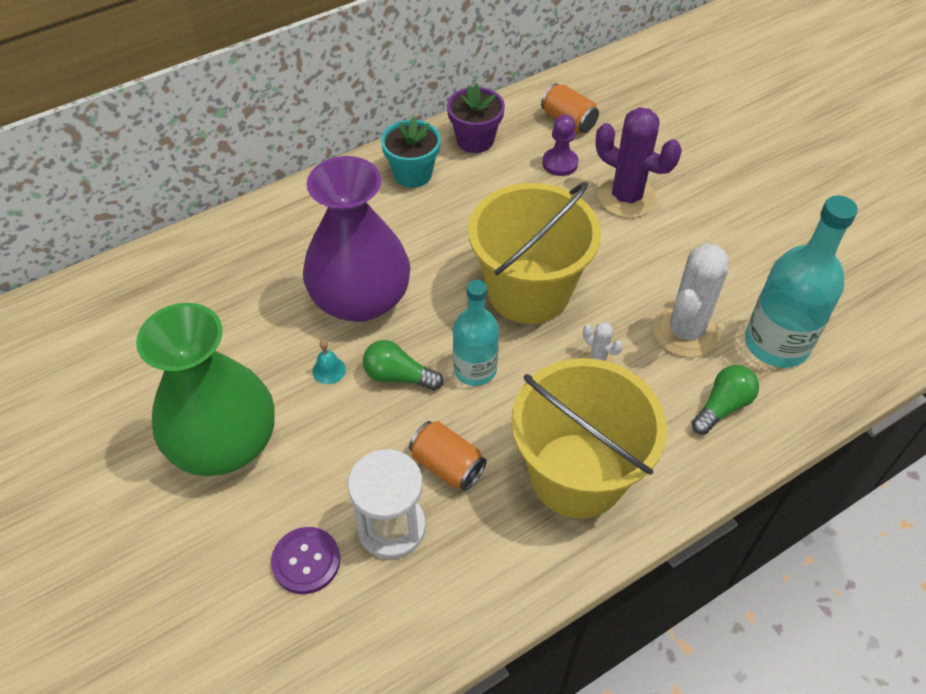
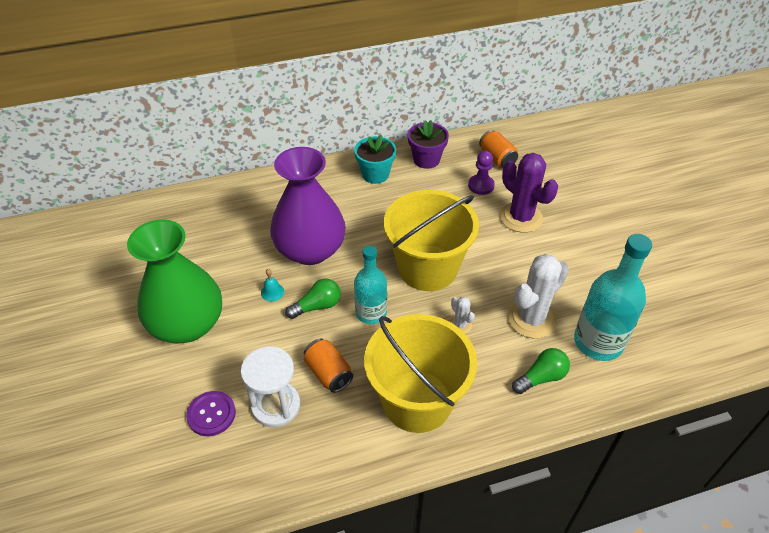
camera: 15 degrees right, 5 degrees down
(398, 376) = (317, 306): green light bulb -> green light bulb turned 120 degrees clockwise

